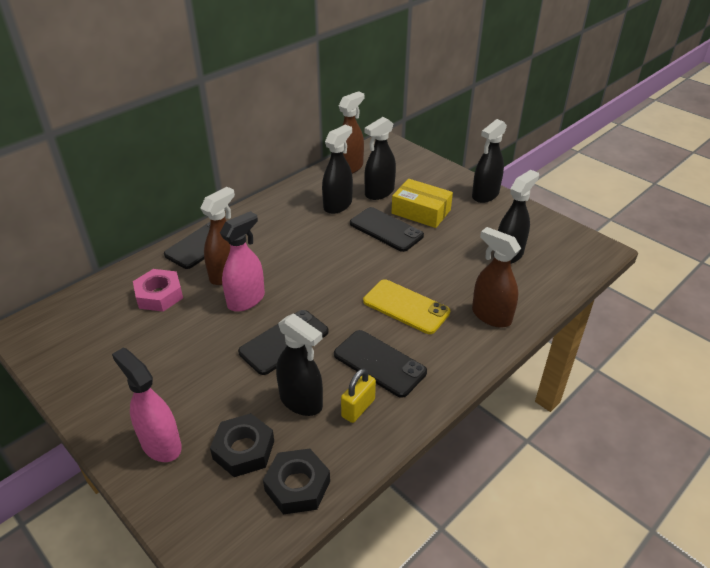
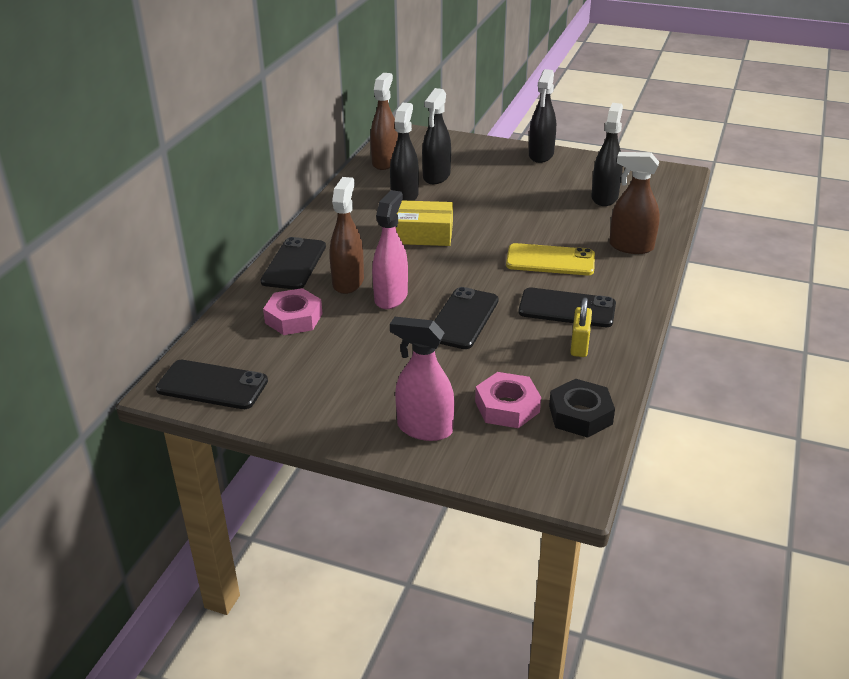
camera: 25 degrees left, 5 degrees down
(243, 450) = (507, 407): black nut -> pink nut
(301, 401) = (524, 357): black spray bottle -> none
(386, 229) = (473, 205): black phone -> black phone (212, 385)
(421, 211) = (493, 183): yellow box -> yellow box (422, 234)

